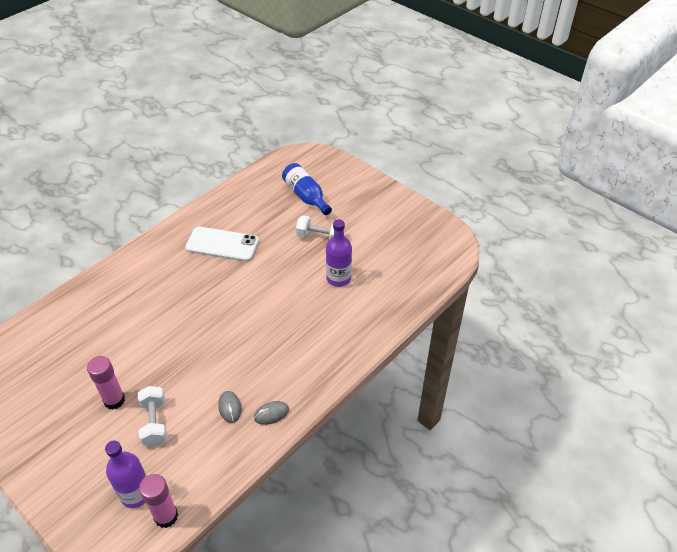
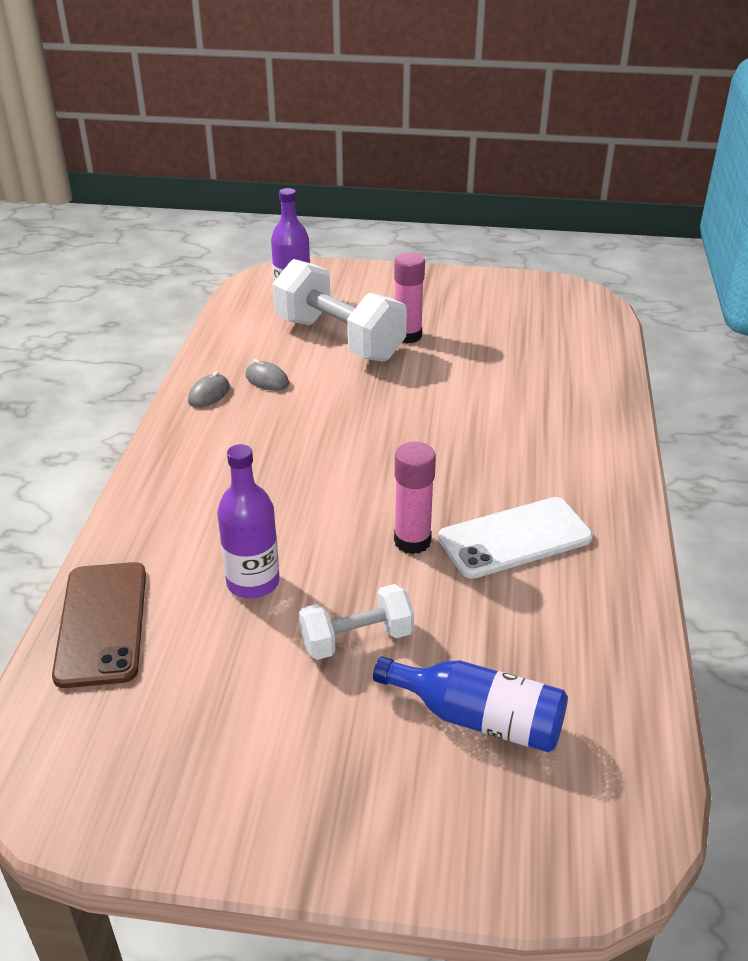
camera: 145 degrees right, 10 degrees down
(155, 422) = (339, 339): white dumbbell -> white dumbbell, size x1.84
(166, 516) = (246, 299): pink glue stick -> pink glue stick (412, 541)
(408, 290) = (102, 623): none -> brown phone

